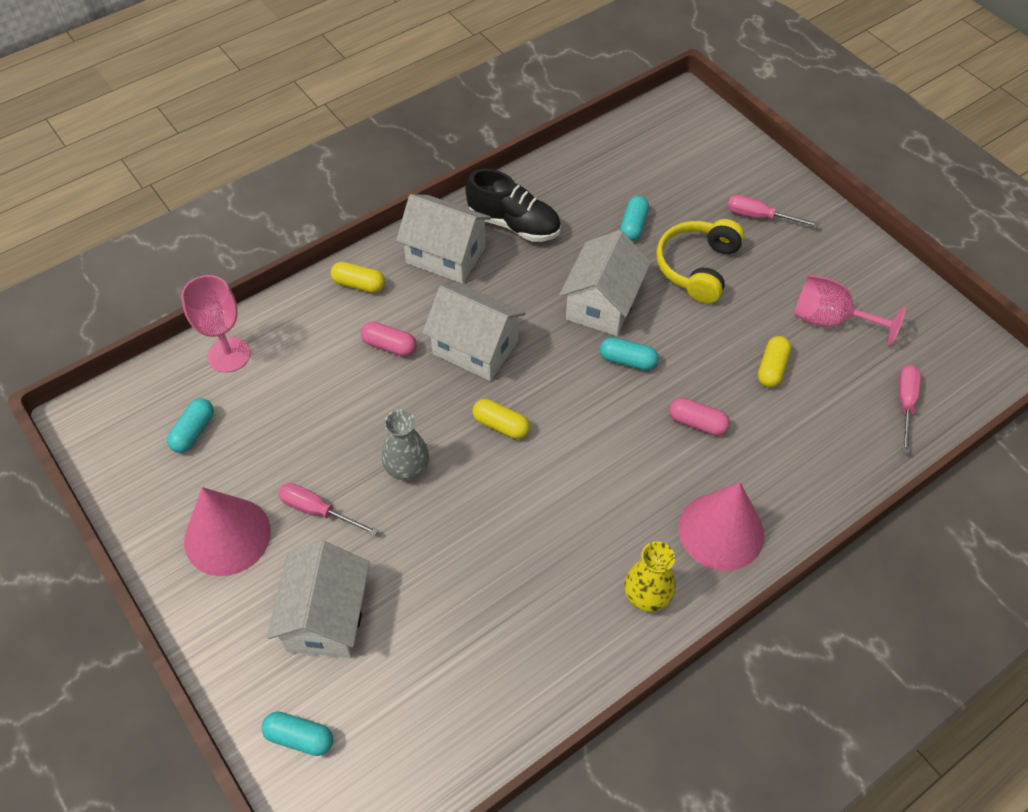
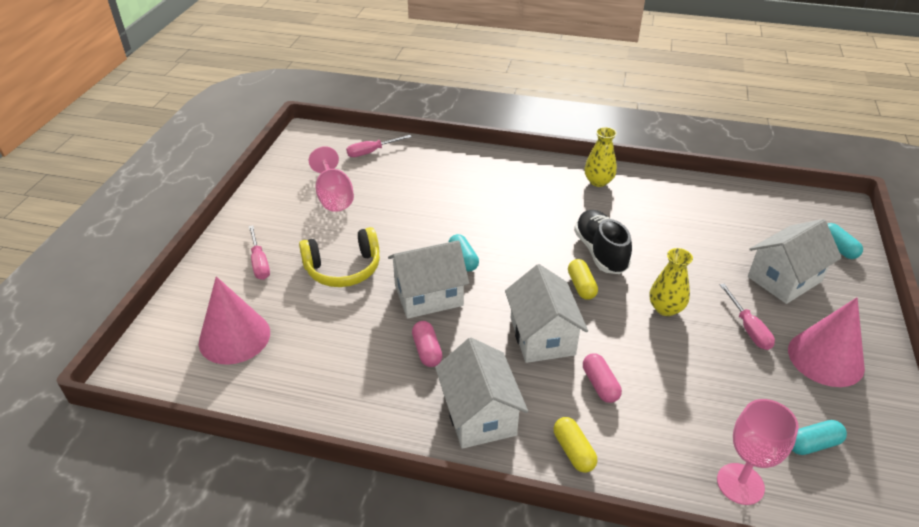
camera: 130 degrees left, 15 degrees down
(407, 467) = (665, 308): grey vase -> yellow vase
(514, 224) = (400, 393): black shoe -> black shoe (600, 252)
(633, 226) = (332, 321): turquoise capsule -> none
(697, 423) = (474, 211): pink capsule -> pink capsule (427, 351)
(721, 531) = (531, 175): pink cone -> pink cone (234, 337)
(772, 368) = (399, 202): yellow capsule -> none

